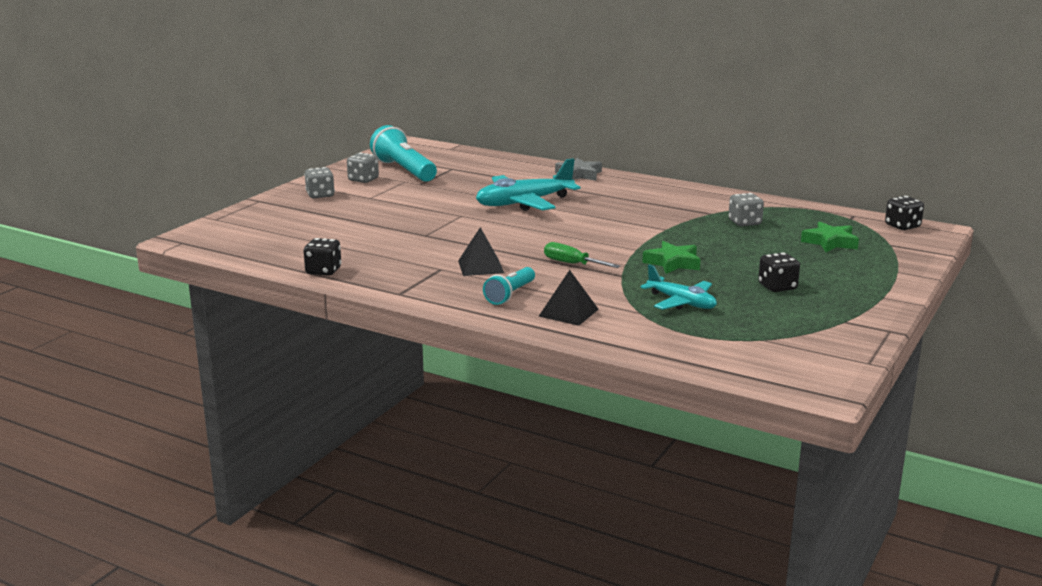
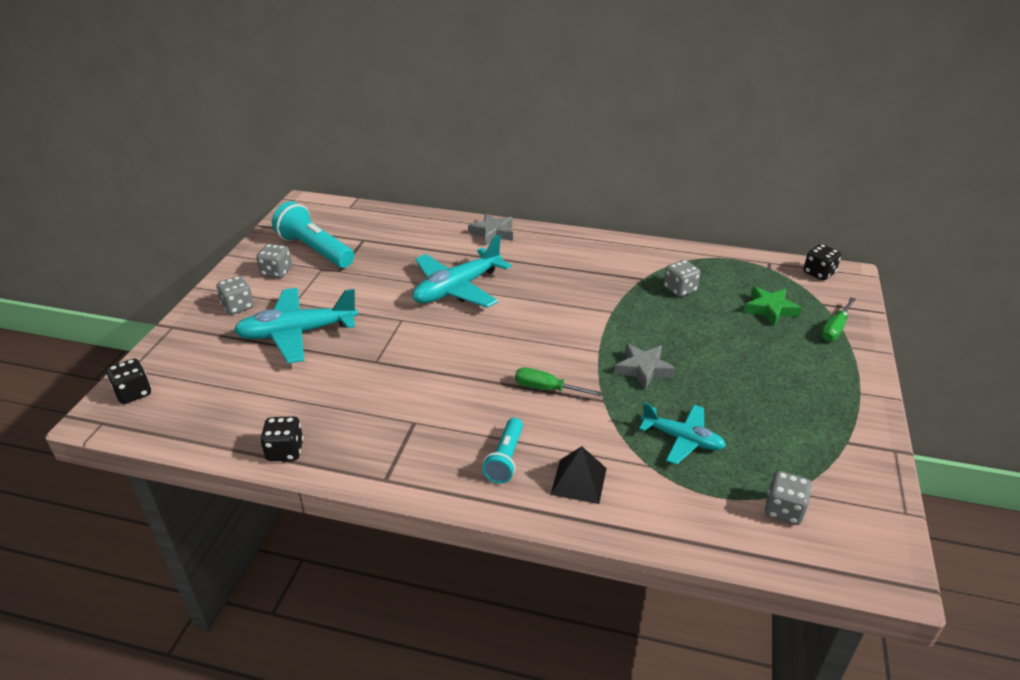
camera: 15 degrees left, 15 degrees up
(364, 214) = (297, 333): none -> turquoise plane
(481, 266) = (455, 411): black pyramid -> none
(673, 263) = (643, 369): green star -> grey star
(749, 347) = (783, 510): none -> grey dice
(777, 287) = (759, 394): black dice -> black dice (133, 393)
(889, 259) = (835, 329): none -> green screwdriver

